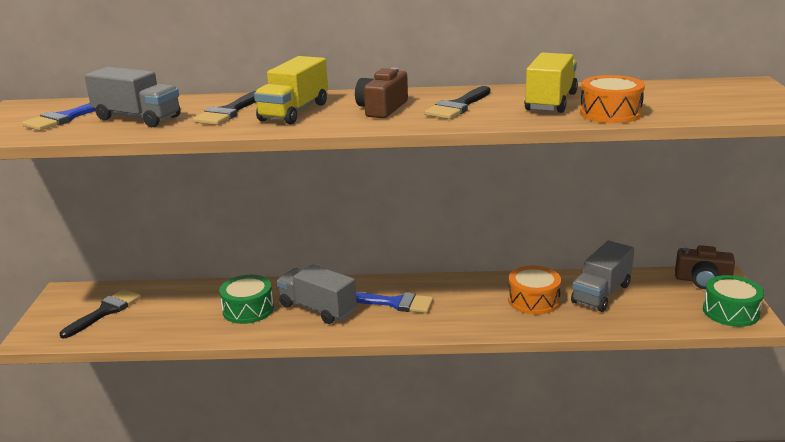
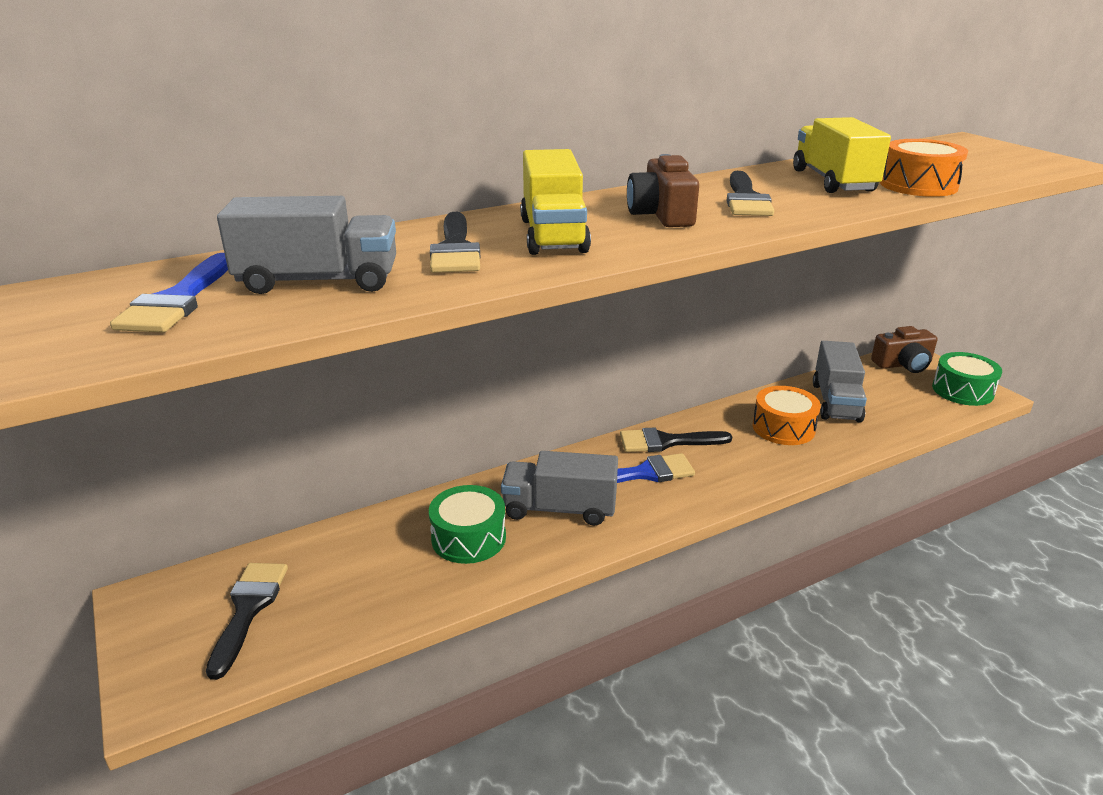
camera: 30 degrees left, 5 degrees up
(434, 288) = (666, 442): none -> black brush

